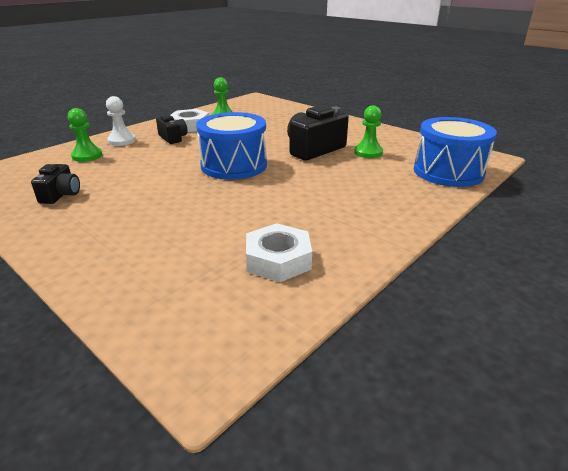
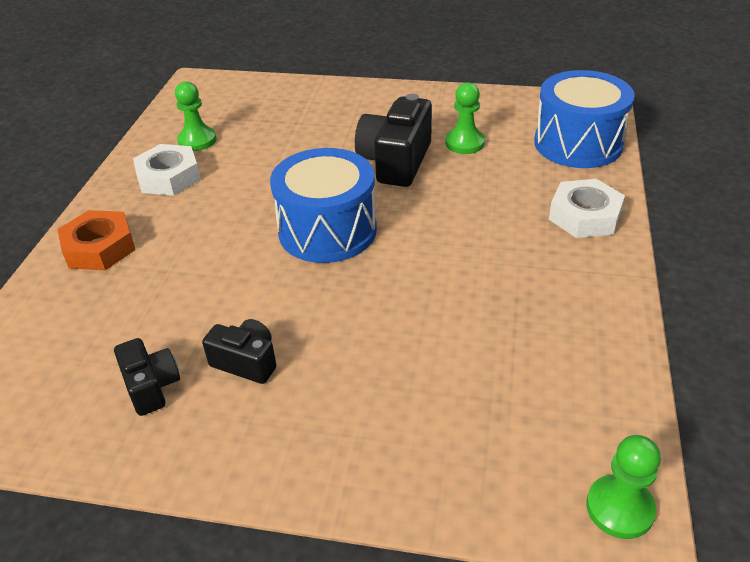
camera: 30 degrees left, 10 degrees up
(87, 156) = (85, 300): green pawn -> green pawn (620, 508)
(122, 141) = (100, 248): white pawn -> orange nut
(173, 138) = (175, 212): black camera -> black camera (246, 362)
(278, 259) = (542, 352): white nut -> white nut (584, 216)

